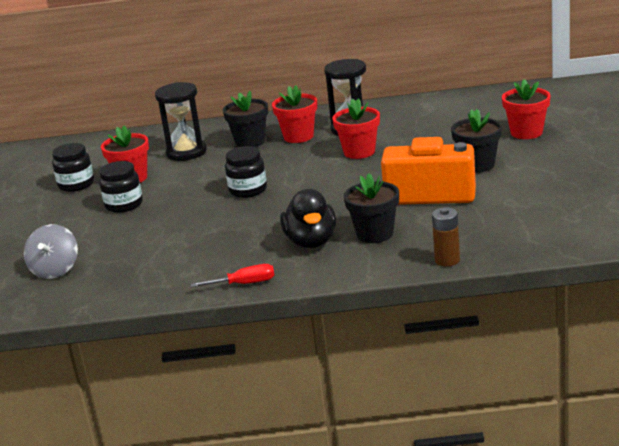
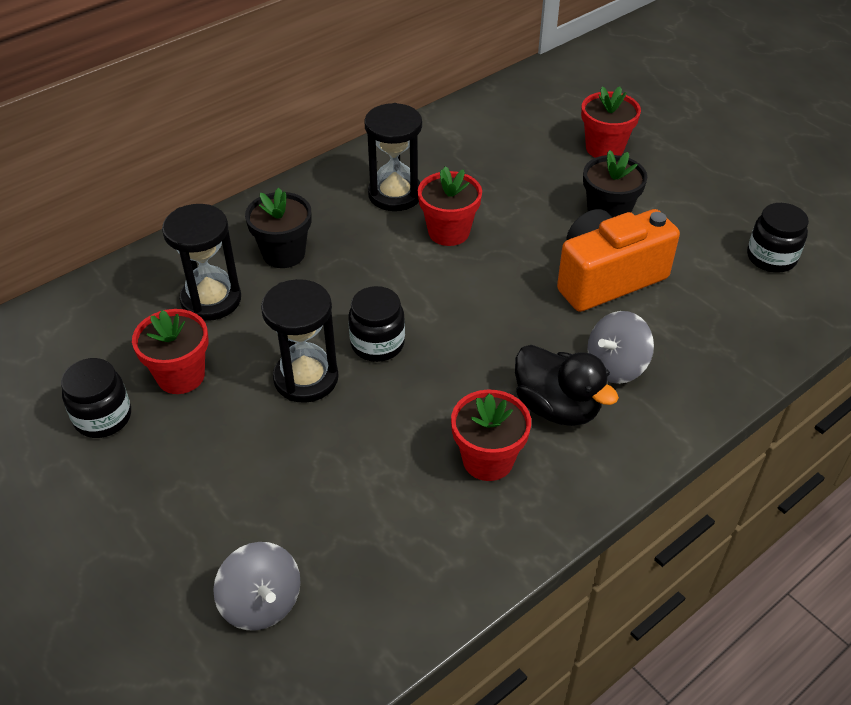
camera: 40 degrees left, 20 degrees up
(124, 205) = (226, 432): black jar -> black jar (771, 257)
(191, 194) = (306, 378): none -> black hourglass
(244, 284) = (556, 514): red screwdriver -> none
(298, 136) = (341, 226): red flower pot -> red flower pot (488, 460)
(375, 234) = (616, 366): black flower pot -> grey spinning top
(447, 260) = (737, 379): brown battery -> none

